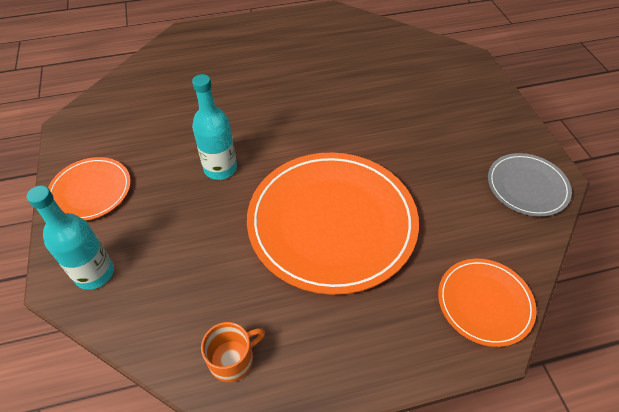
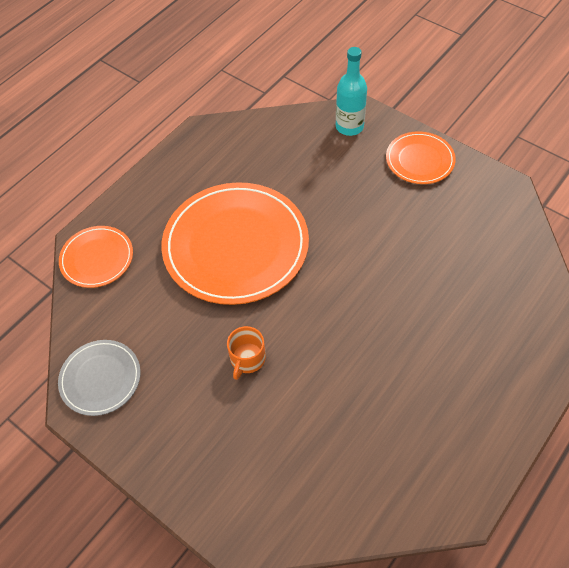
camera: 145 degrees right, 5 degrees up
(220, 168) = (355, 231): turquoise bottle -> none
(232, 359) = (227, 141): orange mug -> orange mug (247, 359)

